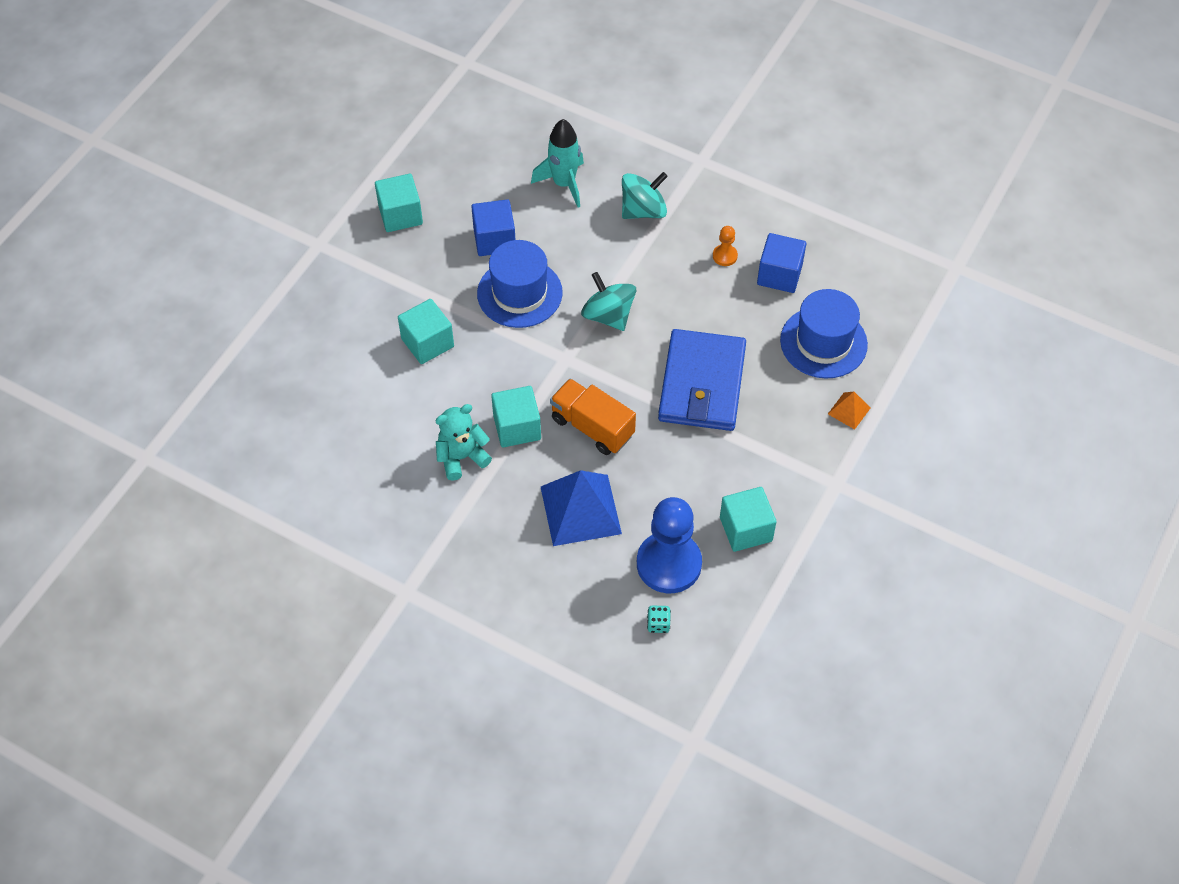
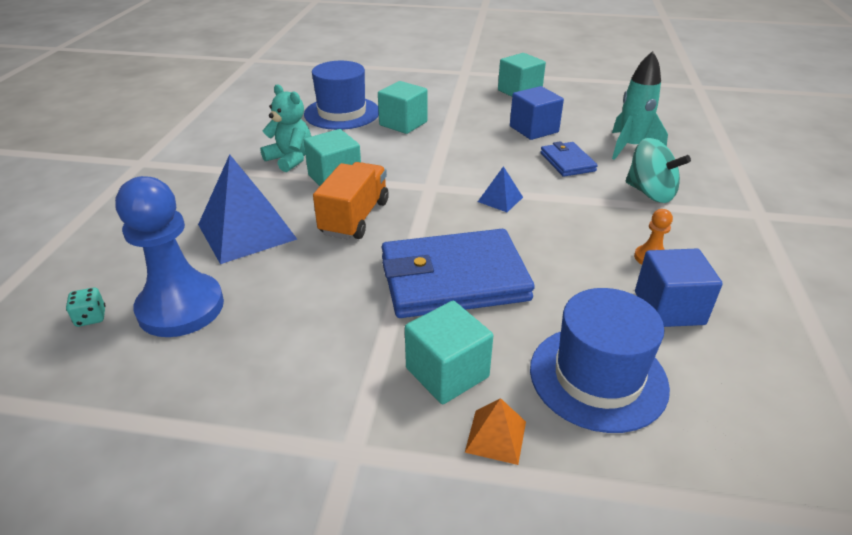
camera: 70 degrees right, 20 degrees down
(519, 293) = (487, 151): blue hat -> blue hat (342, 113)
(568, 242) = (567, 162): none -> blue wallet
(608, 315) = (500, 199): turquoise spinning top -> blue pyramid
(746, 529) = (244, 365): turquoise cube -> turquoise cube (447, 372)

